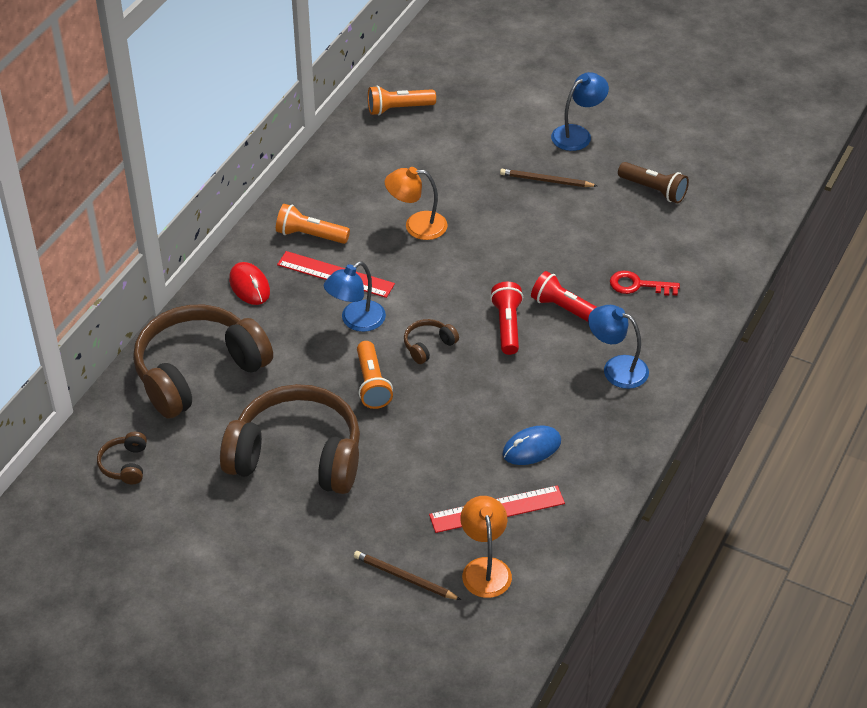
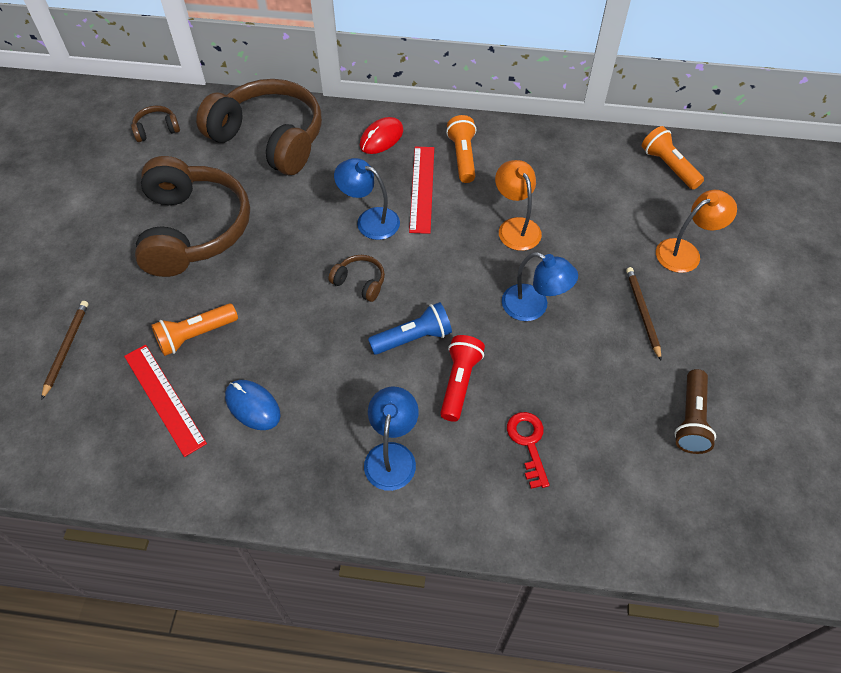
camera: 70 degrees right, 10 degrees up
(372, 384) = (295, 255): orange flashlight -> orange flashlight (195, 335)
(485, 568) = (87, 410): orange lamp -> orange lamp (685, 252)
(507, 326) = (413, 338): red flashlight -> blue flashlight
(577, 134) = (733, 321): blue lamp -> blue lamp (533, 307)

